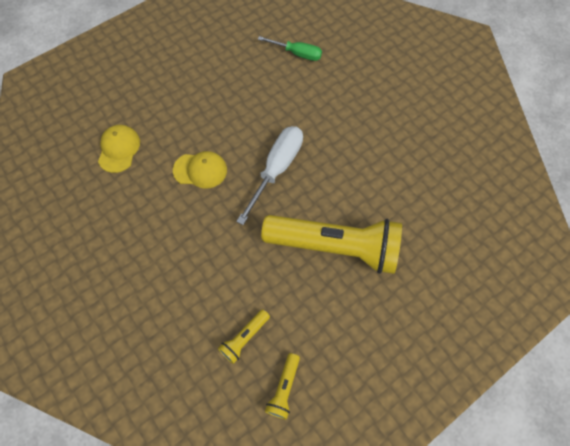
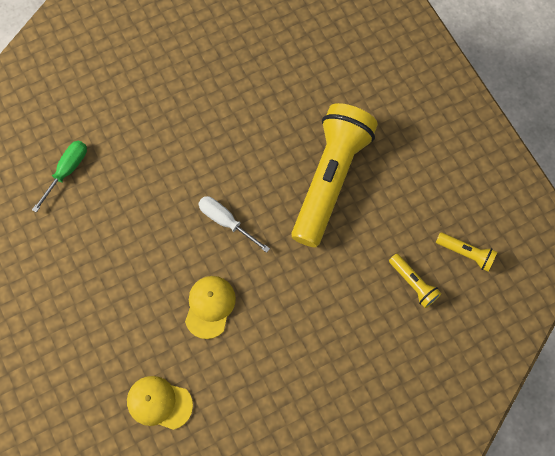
camera: 80 degrees left, 5 degrees up
(276, 169) = (226, 222): white screwdriver -> white screwdriver, size x0.64

